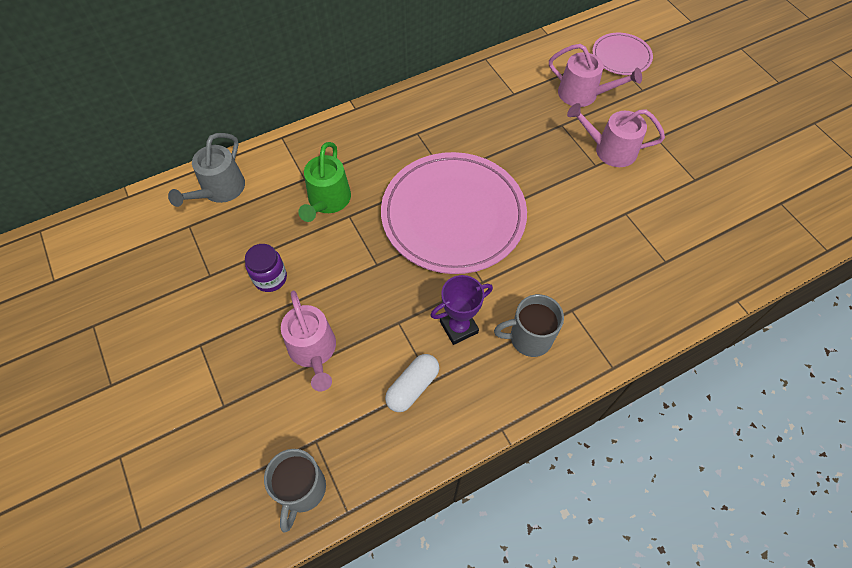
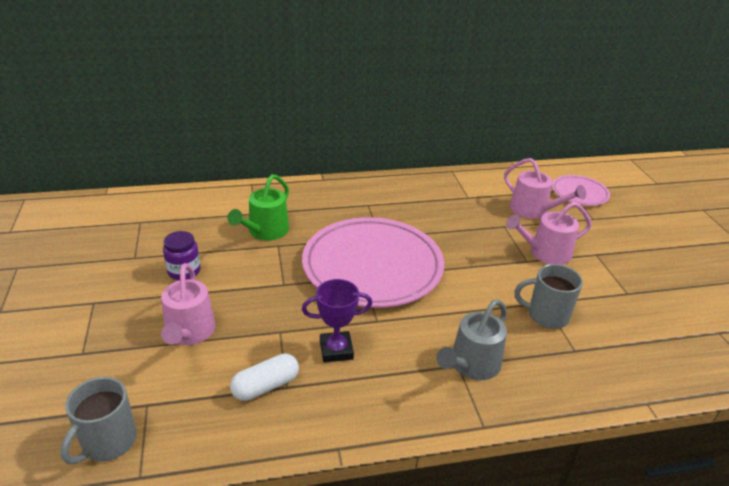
camera: 15 degrees right, 25 degrees down
(220, 190) = (180, 205): grey watering can -> grey watering can (471, 365)
(529, 338) = (403, 377): grey mug -> grey mug (546, 316)
(610, 150) = (545, 253): pink watering can -> pink watering can turned 45 degrees counterclockwise

